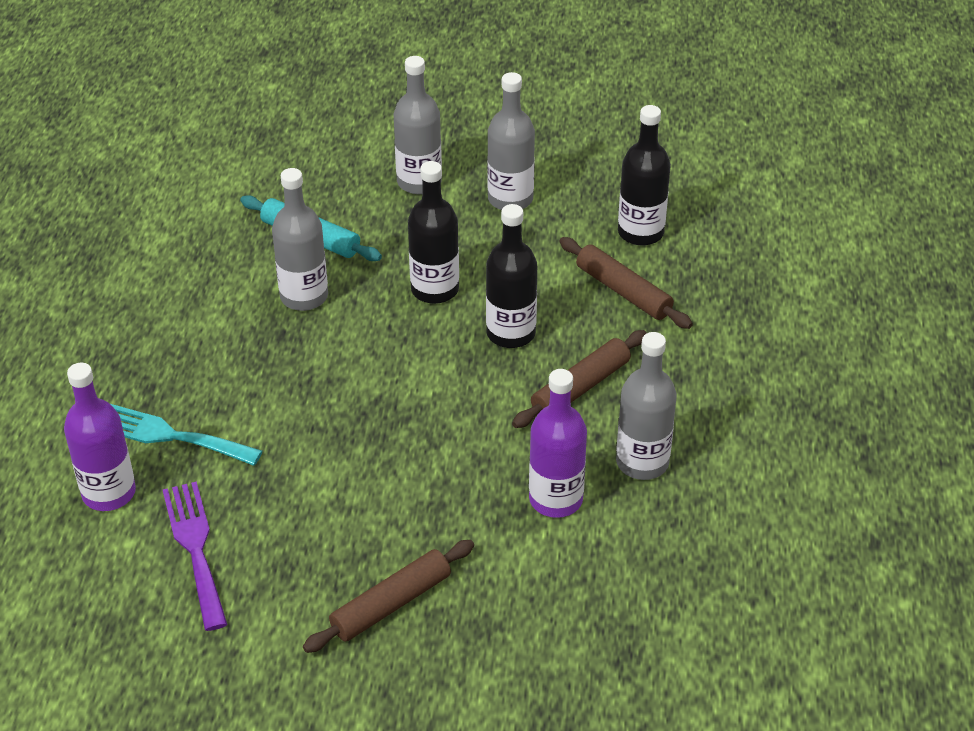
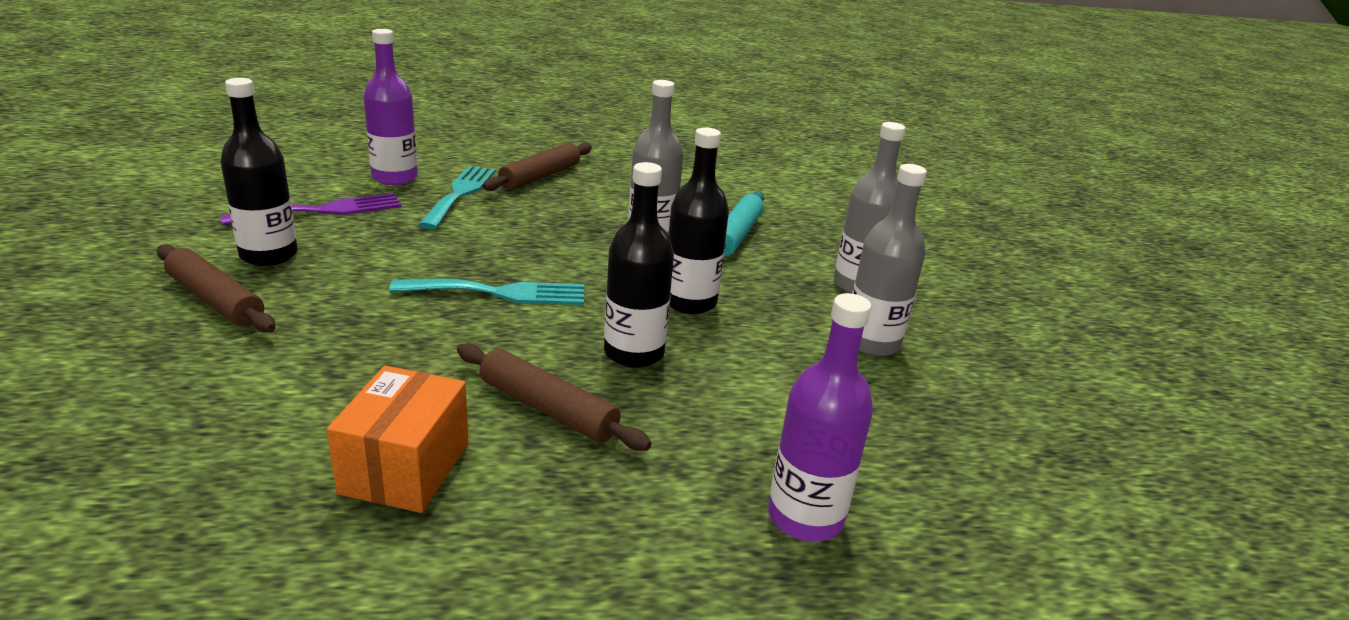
camera: 75 degrees right, 15 degrees down
(402, 409) = (499, 293): none -> turquoise fork
(556, 499) = (347, 397): purple bottle -> purple bottle (805, 517)
(623, 291) = (745, 439): brown rolling pin -> brown rolling pin (540, 176)
(640, 232) = (876, 451): black bottle -> black bottle (269, 255)
(642, 462) = (405, 468): grey bottle -> orange box

